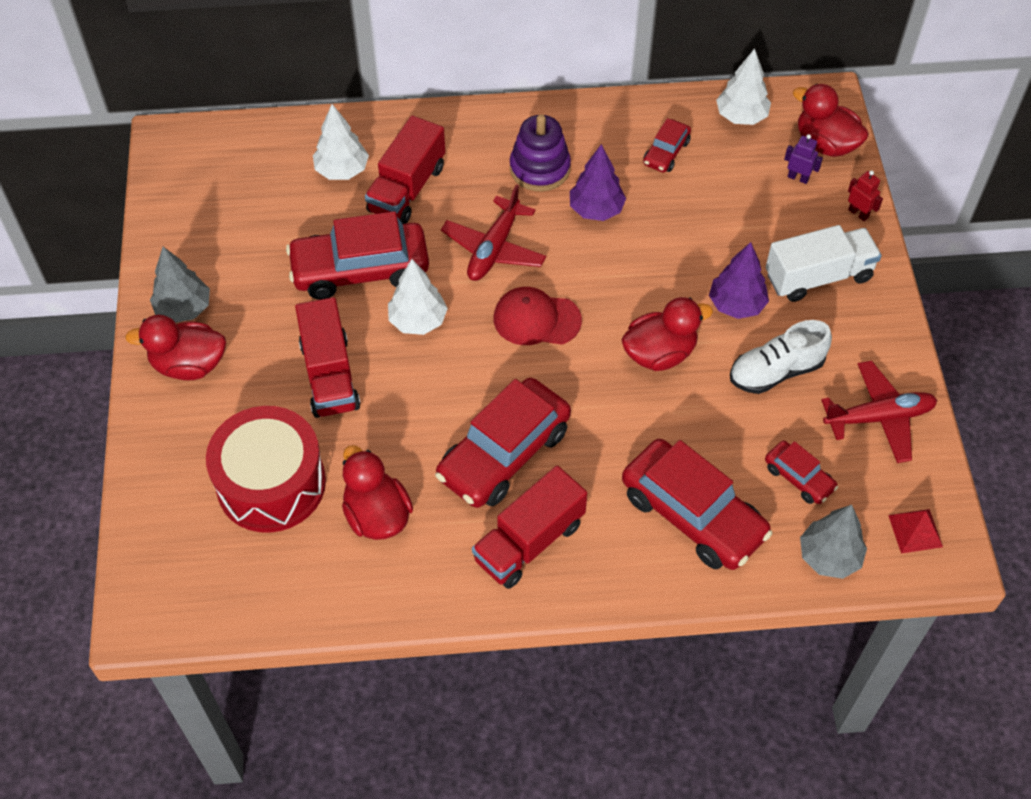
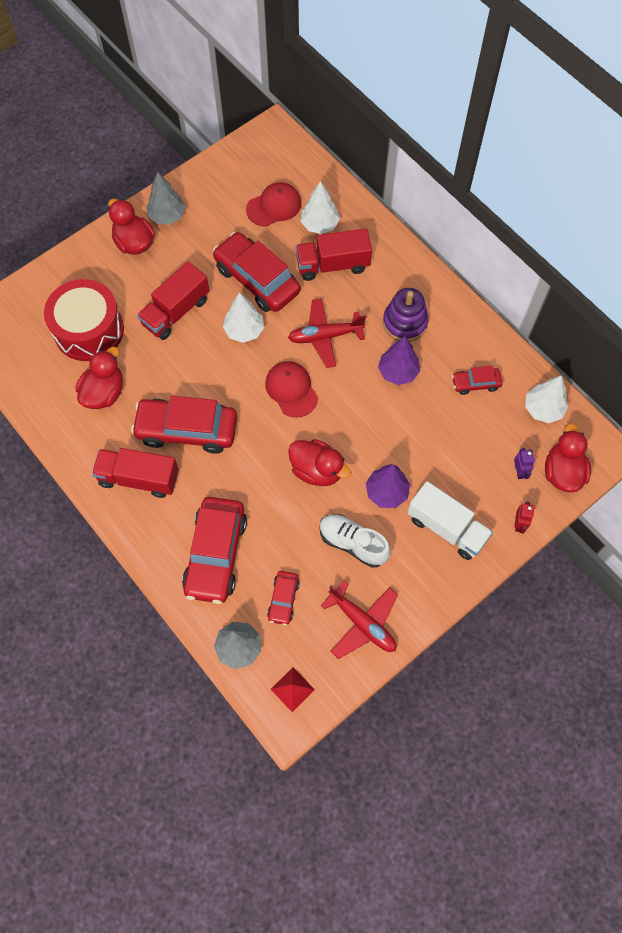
camera: 55 degrees right, 10 degrees up
(275, 198) = (274, 206): none -> red cap

